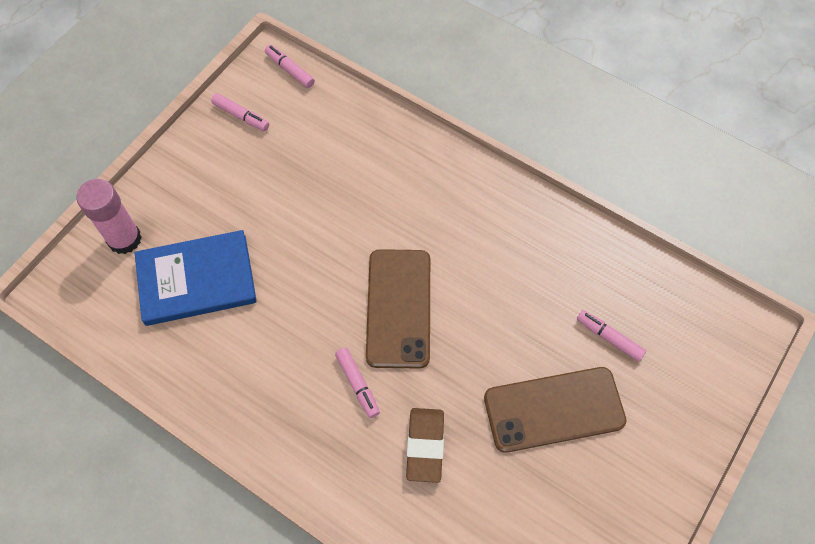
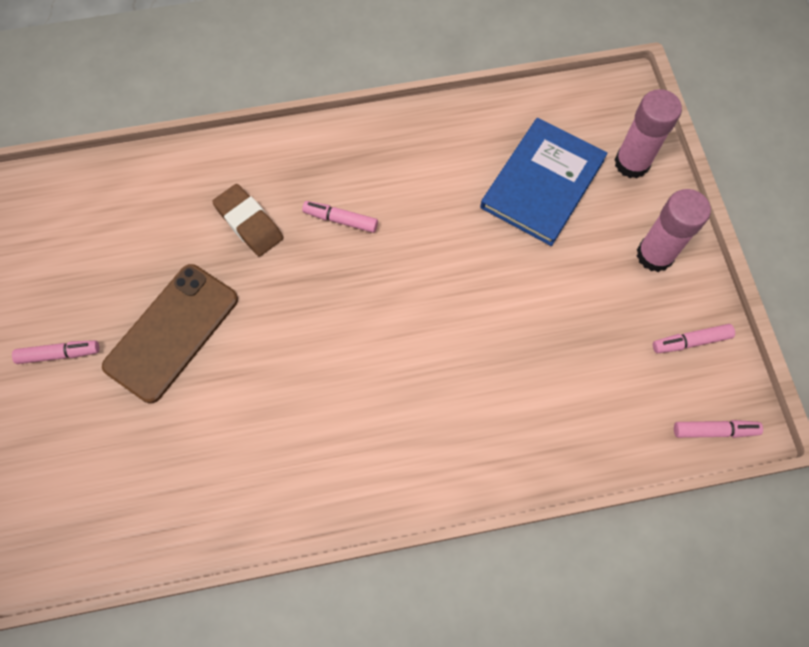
camera: 135 degrees right, 5 degrees up
(193, 174) = (655, 255): none -> pink glue stick
(398, 308) = (369, 301): brown phone -> none
(609, 338) = (170, 434): pink marker -> pink marker (59, 354)

